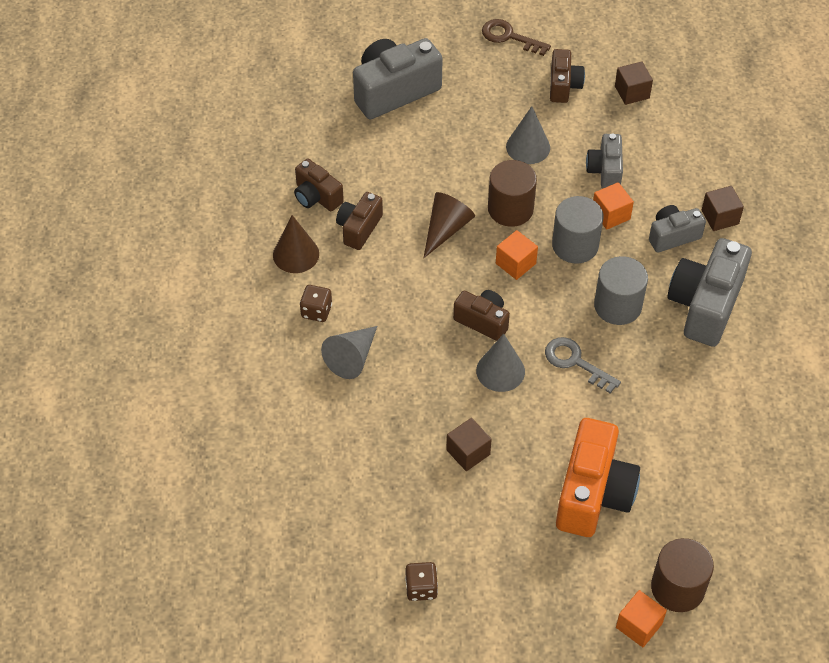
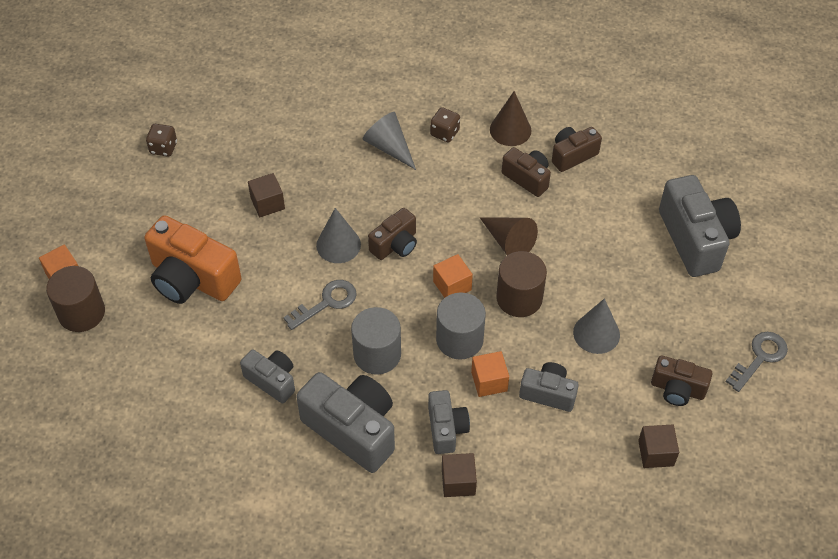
camera: 105 degrees right, 0 degrees up
(509, 37) = (760, 357): brown key -> grey key
(682, 384) = (272, 380): none -> grey camera

